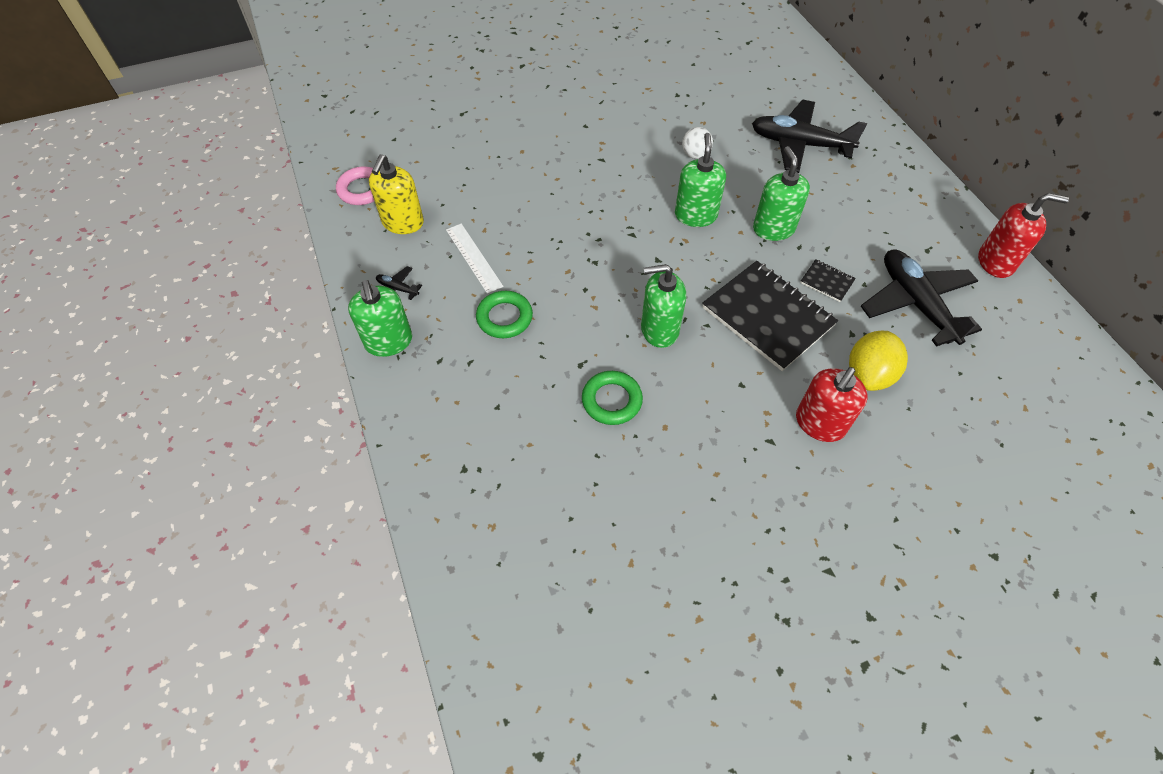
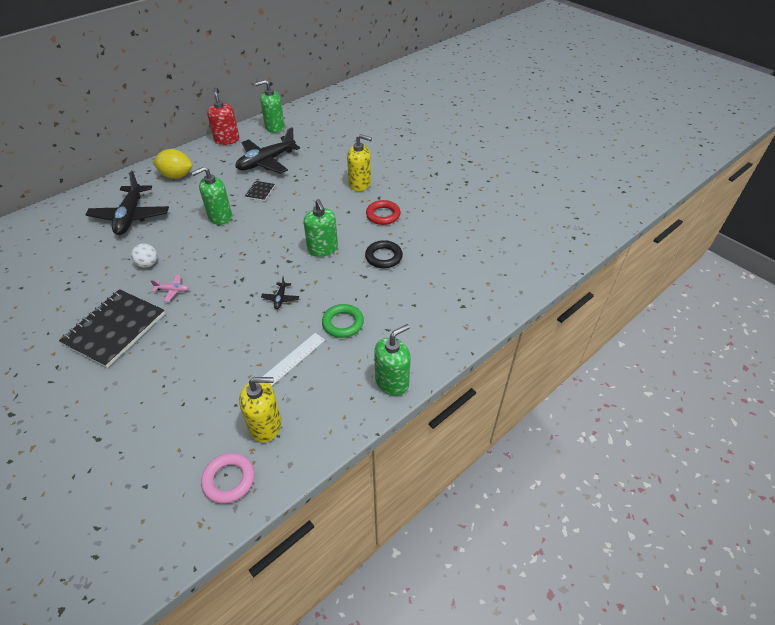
camera: 110 degrees left, 10 degrees down
(398, 289) = (340, 397): black plane -> black plane (280, 298)
(611, 400) = (383, 257): green ring -> black ring
(638, 172) = (172, 290): none -> pink plane
(695, 215) = (215, 252): green soap dispenser -> green soap dispenser (274, 127)
(717, 432) = (383, 215): none -> red ring
(768, 317) = (295, 209): black notebook -> black notebook (115, 329)
(819, 423) = (360, 184): red soap dispenser -> yellow soap dispenser
(868, 374) = (321, 172): yellow lemon -> yellow lemon (176, 176)

